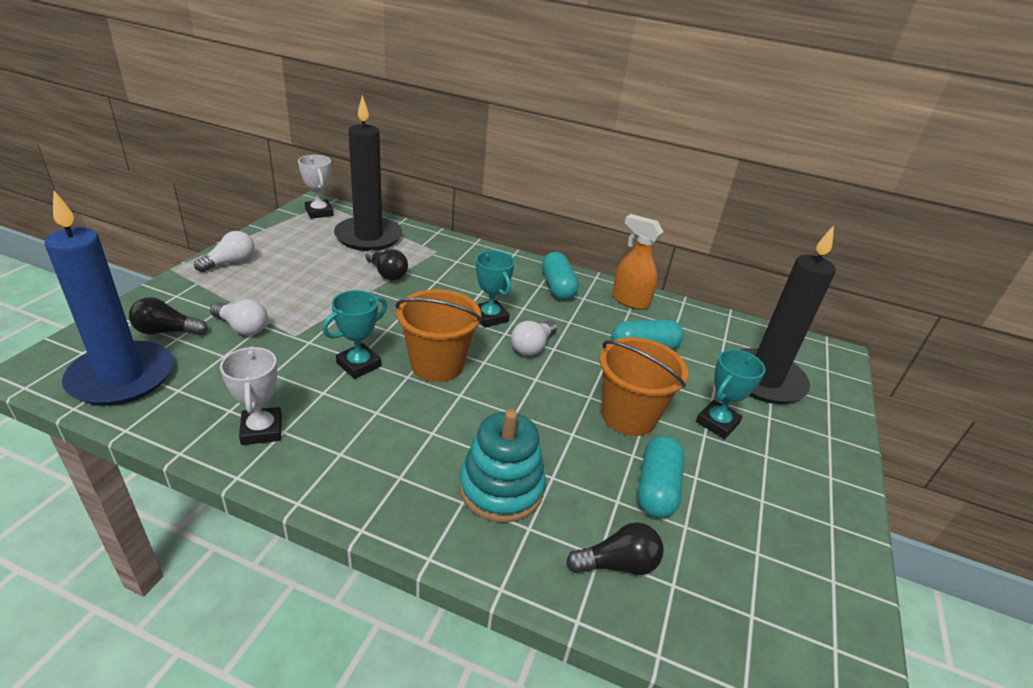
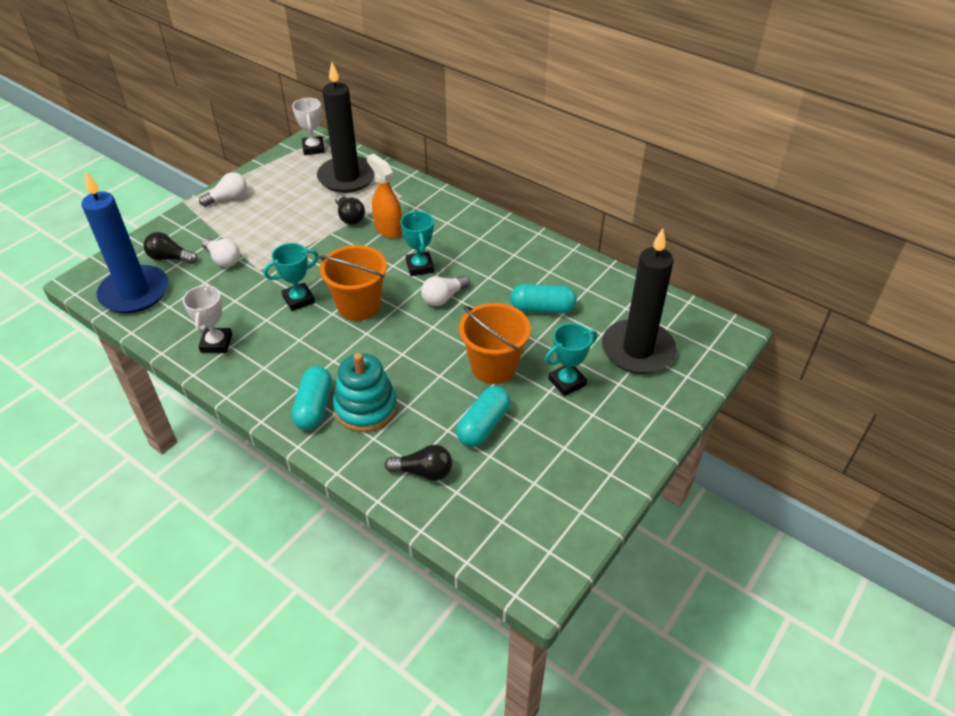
camera: 20 degrees right, 10 degrees up
(557, 287) = (495, 241): turquoise capsule -> turquoise capsule (314, 407)
(630, 301) = (556, 260): orange spray bottle -> orange spray bottle (388, 229)

